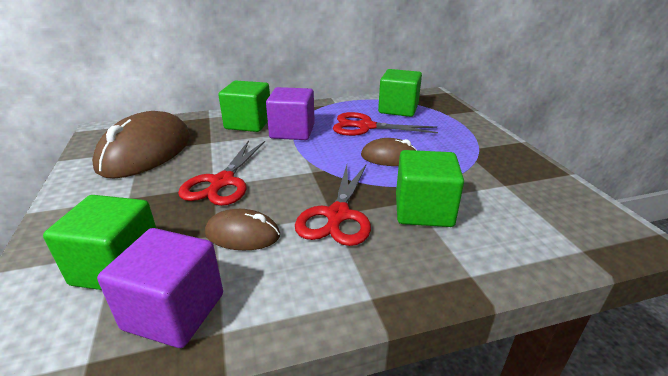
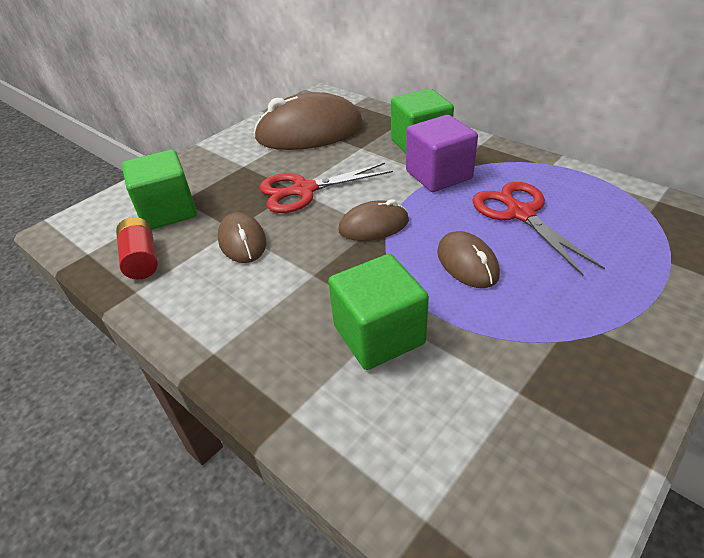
camera: 60 degrees right, 10 degrees up
(174, 311) = (142, 259): purple cube -> red battery
(311, 171) = (374, 226): none -> brown mouse
(337, 215) = (314, 278): red scissors -> none
(398, 109) = (613, 215): green cube -> none

